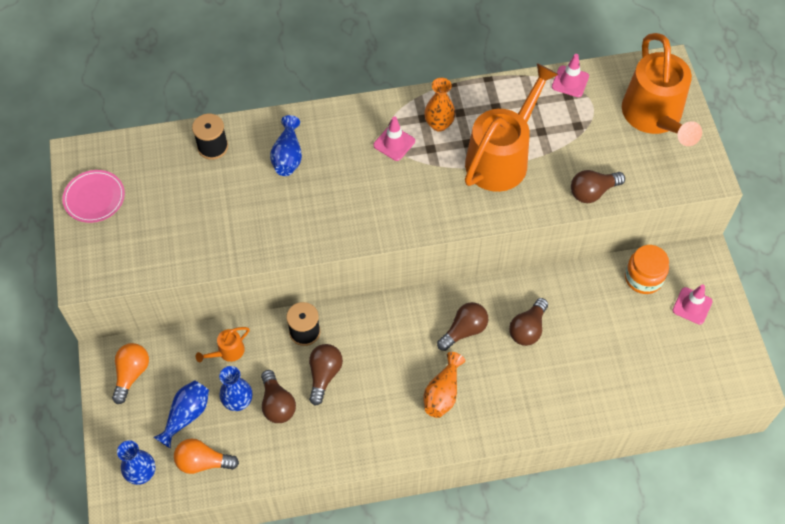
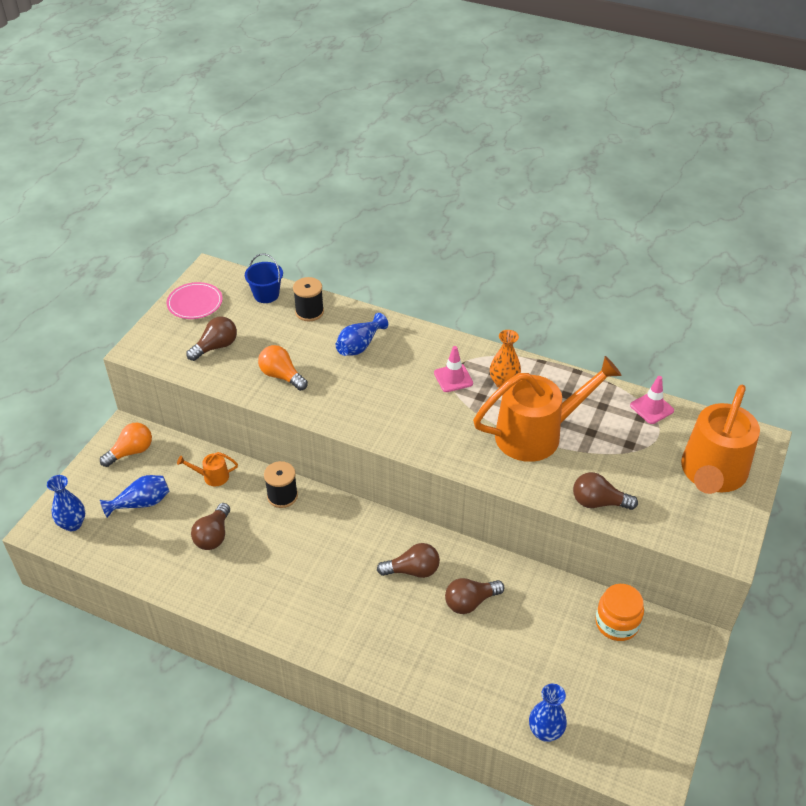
camera: 35 degrees right, 15 degrees down
(156, 151) = (266, 295): none -> blue bucket
(203, 462) = (121, 543): orange light bulb -> orange light bulb (281, 376)
(238, 401) = (187, 516): blue vase -> blue vase (545, 731)
(324, 375) = (268, 536): brown light bulb -> brown light bulb (216, 347)
(442, 393) = (351, 608): orange vase -> none
(692, 306) = (647, 675): pink traffic cone -> none

